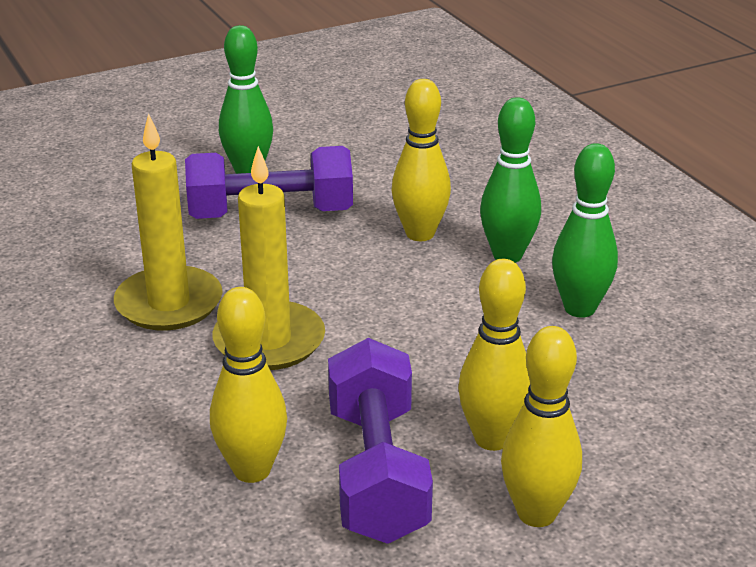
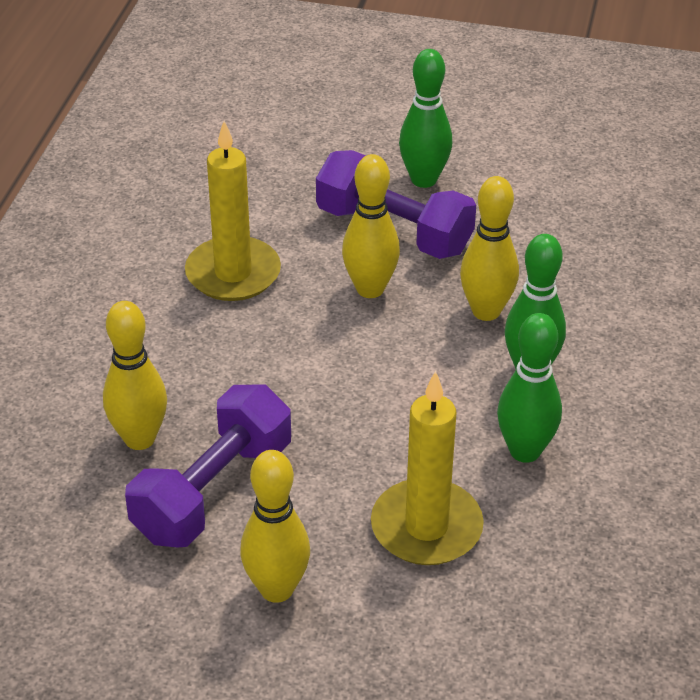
camera: 40 degrees right, 10 degrees up
(269, 341) = (263, 344): yellow candle -> yellow candle (426, 527)
(492, 439) = (319, 516): yellow bowling pin -> yellow bowling pin (370, 289)

